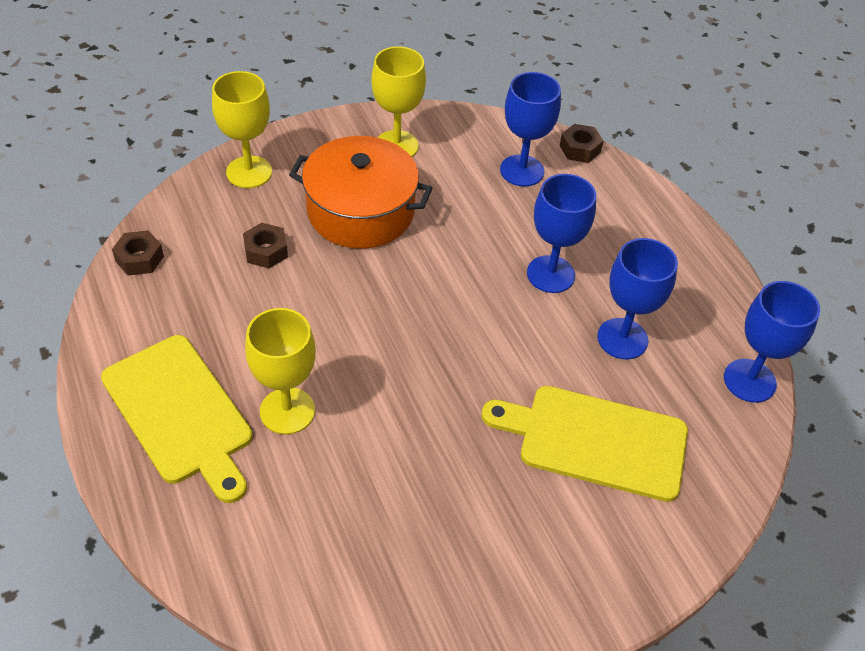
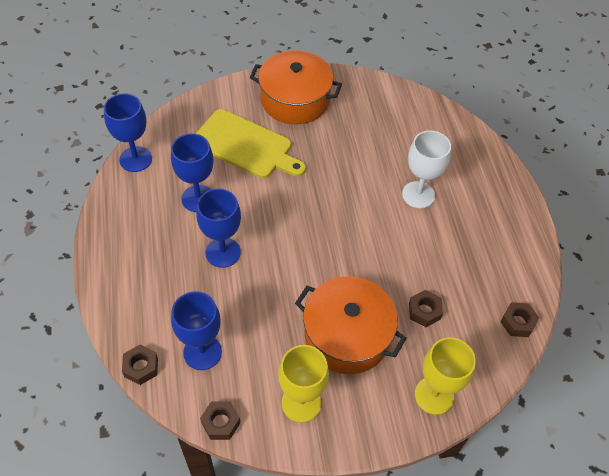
camera: 165 degrees left, 5 degrees up
(180, 413) = (481, 205): yellow cutting board -> none
(287, 411) = (418, 195): yellow goblet -> white goblet
(474, 120) = (220, 423): none -> brown nut
(550, 560) = (295, 100): none -> orange pot

